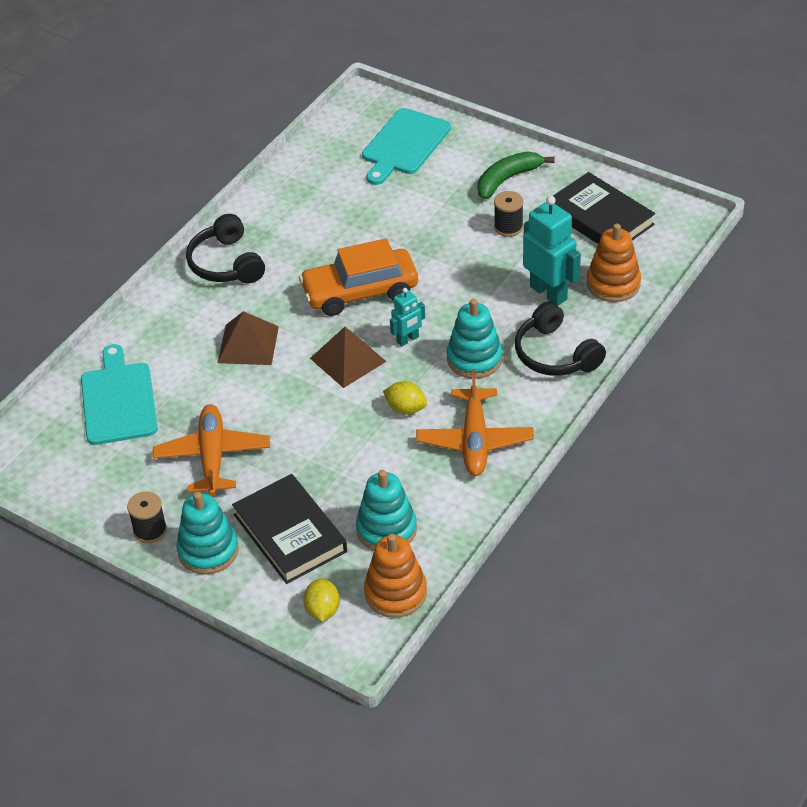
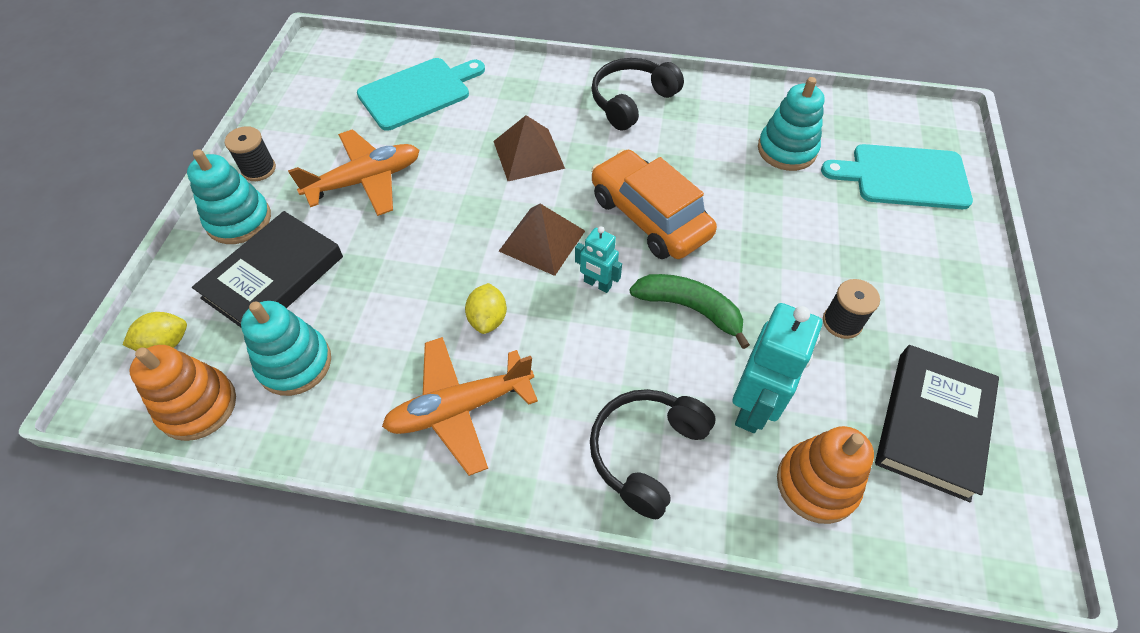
camera: 65 degrees right, 10 degrees up
(474, 359) = (596, 362): turquoise stacking toy -> turquoise stacking toy (787, 150)
(507, 179) = (924, 293): green banana -> green banana (690, 308)

